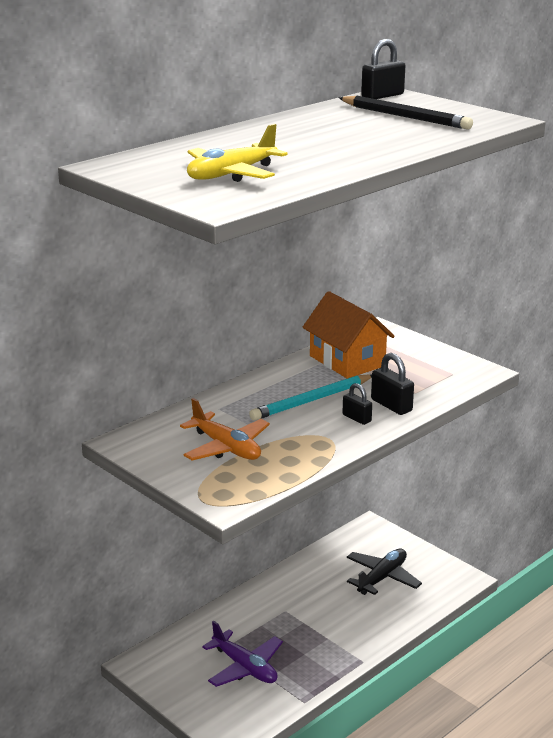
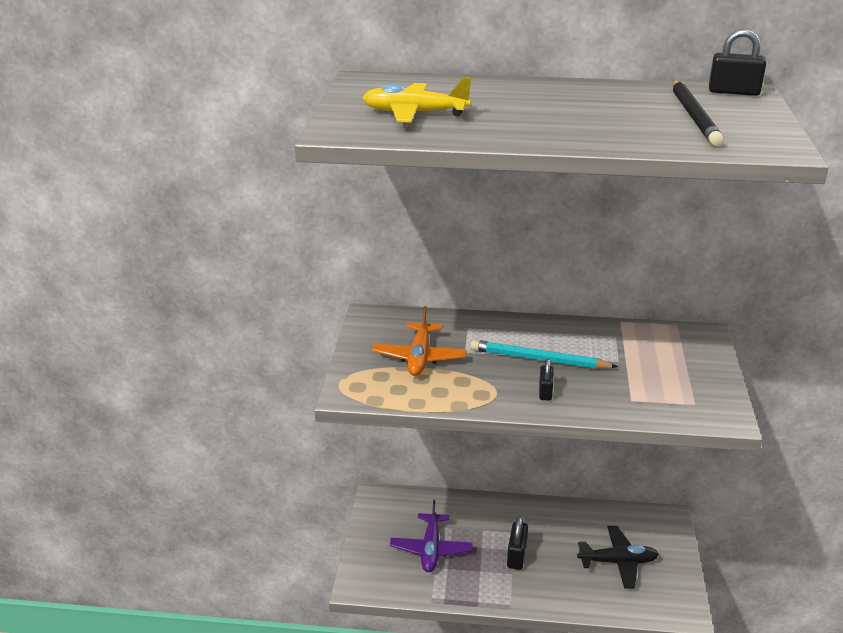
camera: 50 degrees right, 5 degrees up
(347, 361) = (626, 345): orange house -> none
(391, 405) = (591, 398): black padlock -> black padlock (516, 555)

